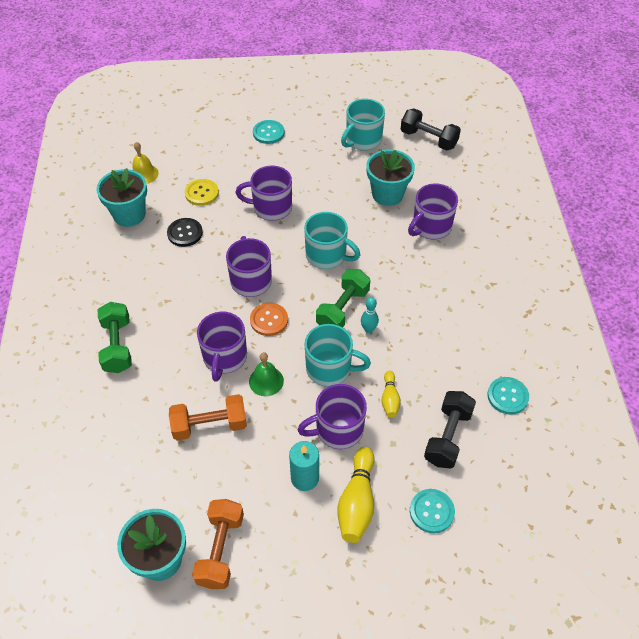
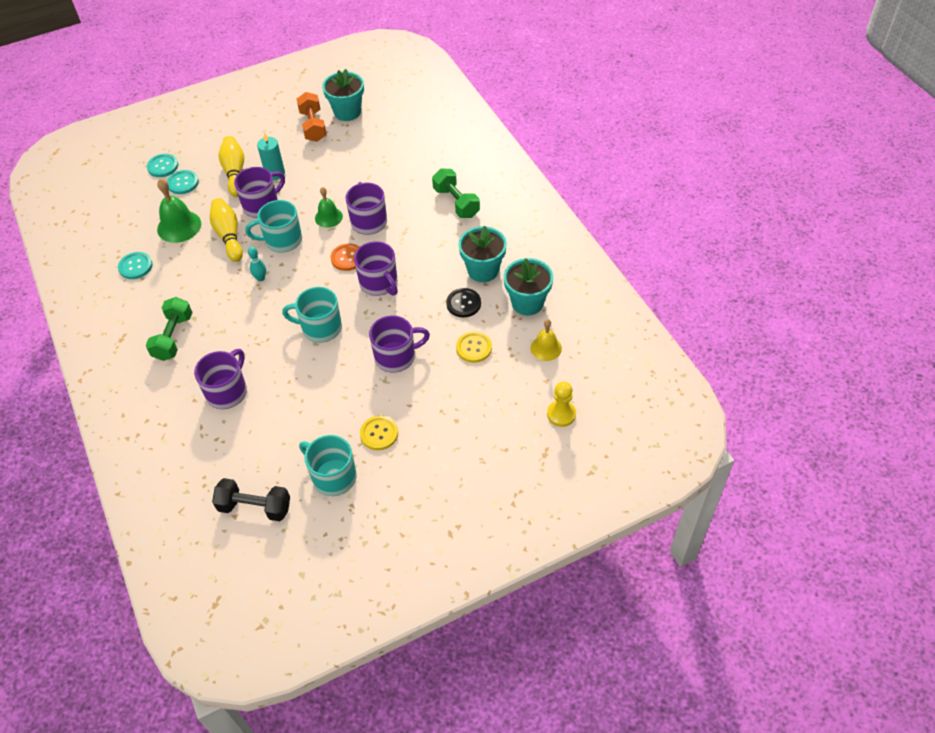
camera: 160 degrees right, 0 degrees up
(170, 127) = (561, 414): none -> yellow pawn
(210, 425) = (355, 179): orange dumbbell -> none
(268, 133) = (446, 447): turquoise button -> turquoise button (163, 166)
(315, 156) = (379, 433): none -> yellow button
(342, 309) = (288, 286): green dumbbell -> green dumbbell (173, 337)
(362, 140) = (333, 476): turquoise mug -> turquoise mug turned 75 degrees counterclockwise
(387, 194) = (282, 414): turquoise flower pot -> turquoise flower pot (483, 270)
(390, 399) = (229, 235): yellow bowling pin -> yellow bowling pin, size x1.74
(448, 437) = (179, 226): black dumbbell -> green bell

